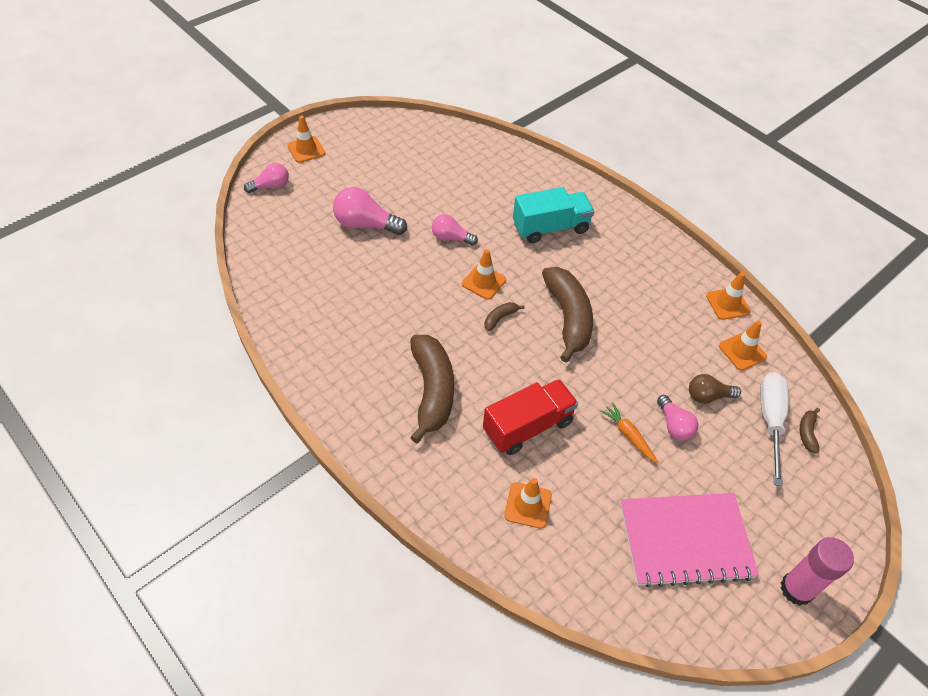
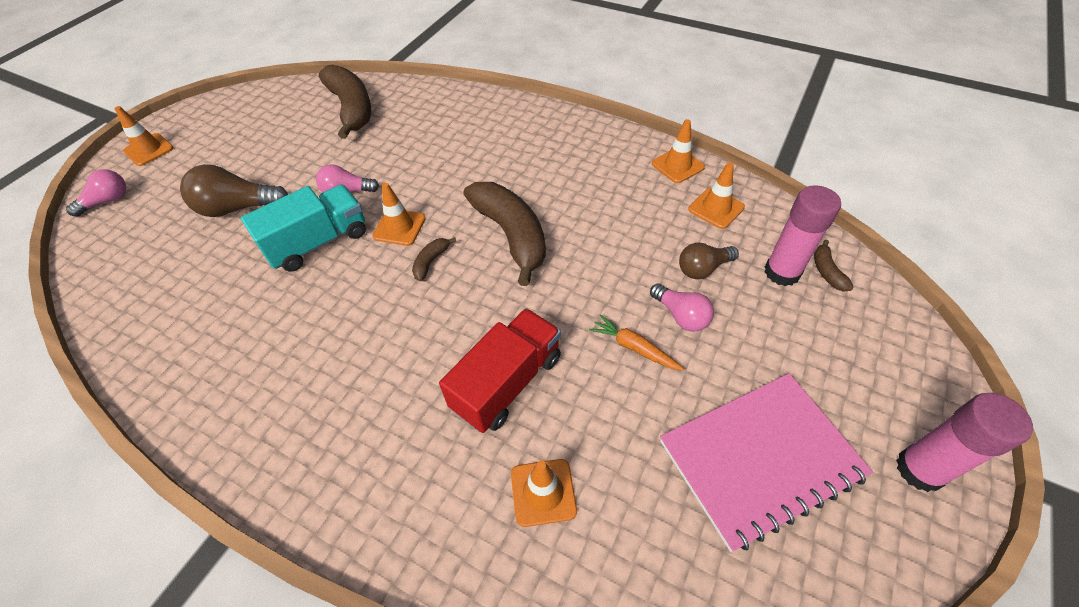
camera: 15 degrees left, 0 degrees up
(365, 224) = (238, 208): pink light bulb -> brown light bulb
(432, 391) = (369, 381): brown banana -> brown banana (351, 109)
(550, 227) = (458, 148): turquoise truck -> turquoise truck (318, 242)
(770, 421) = (782, 272): white screwdriver -> pink glue stick

